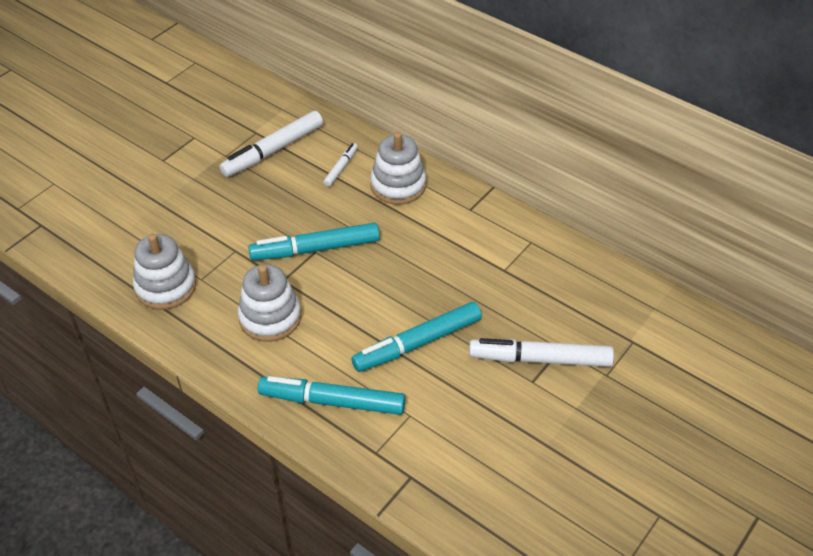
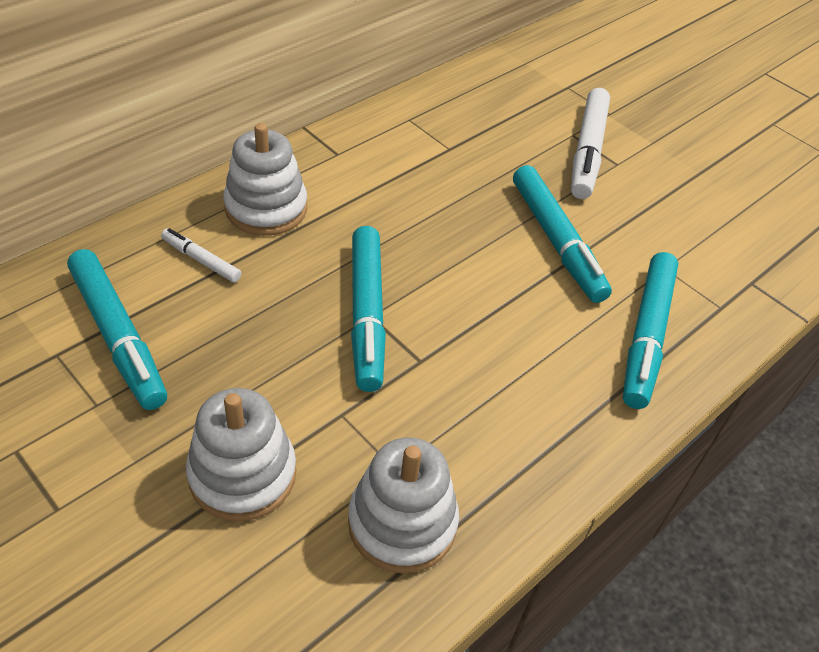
camera: 85 degrees left, 0 degrees up
(270, 317) = (493, 384): white stacking toy -> white stacking toy (242, 474)
(273, 150) = (118, 336): white marker -> turquoise marker

